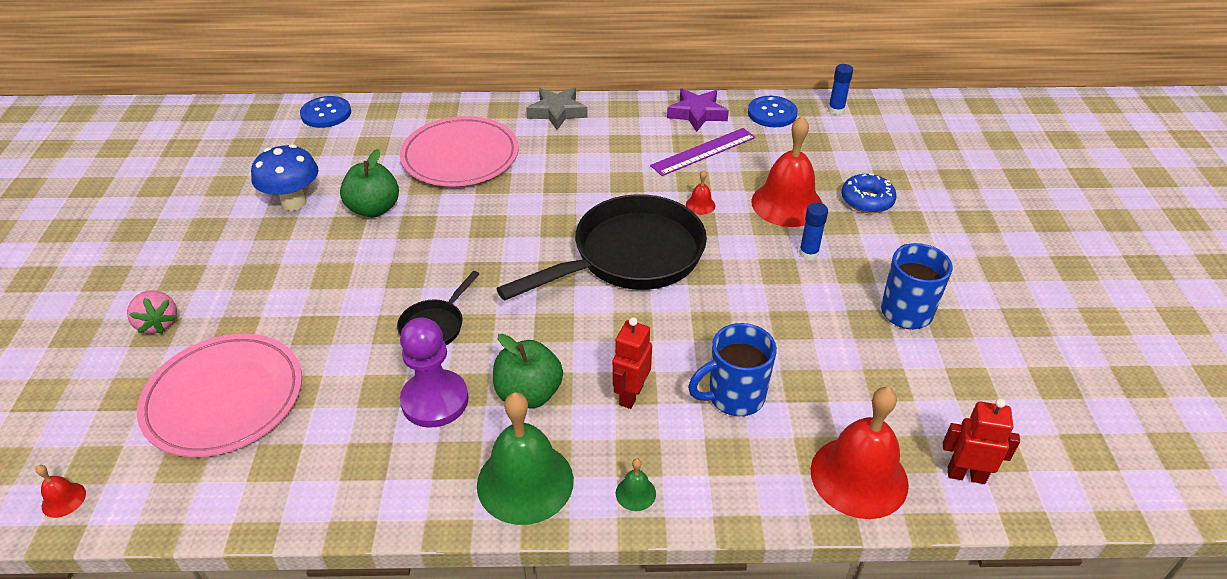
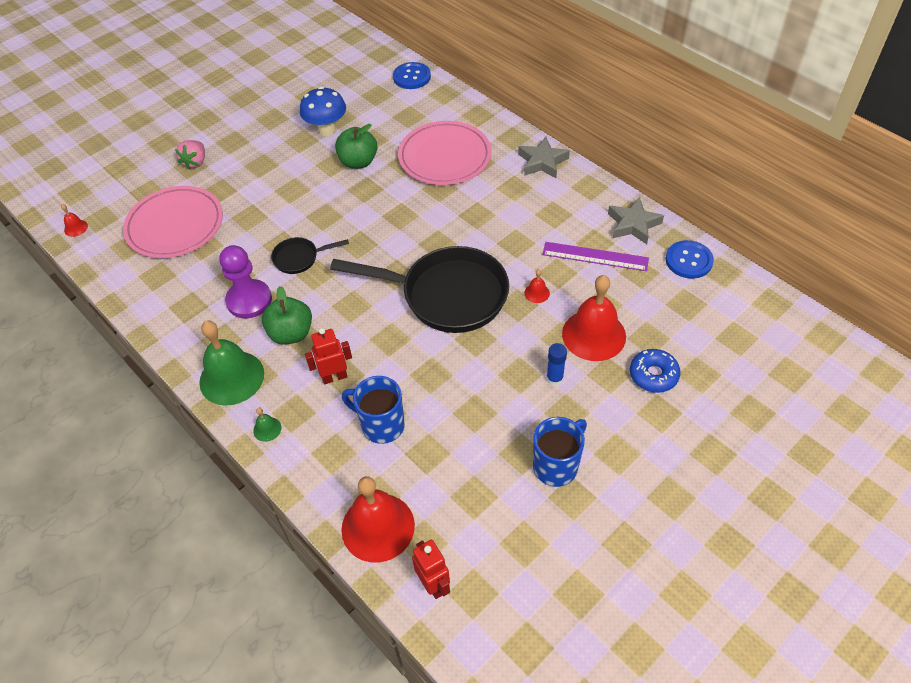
camera: 50 degrees right, 10 degrees up
(697, 114) = (633, 224): purple star -> grey star
(836, 110) = (743, 291): blue glue stick -> none

